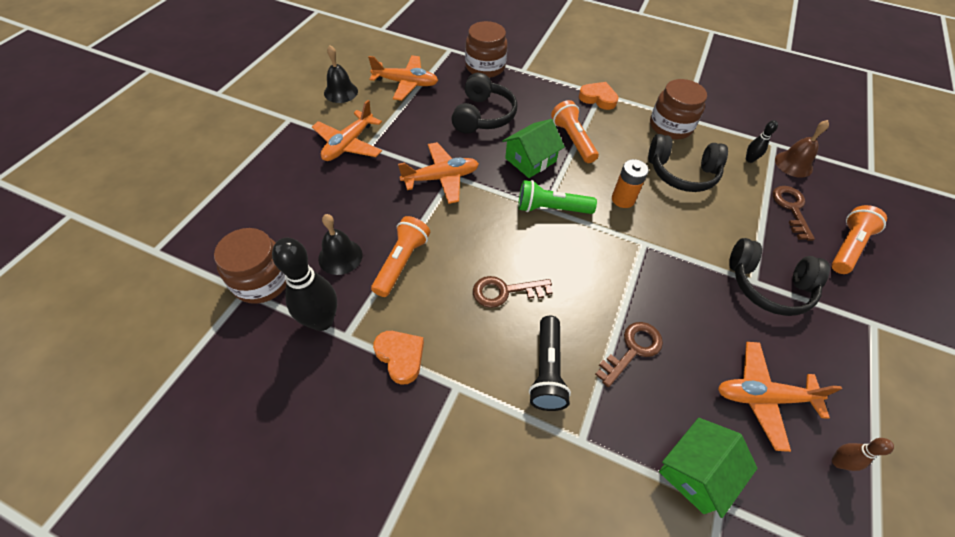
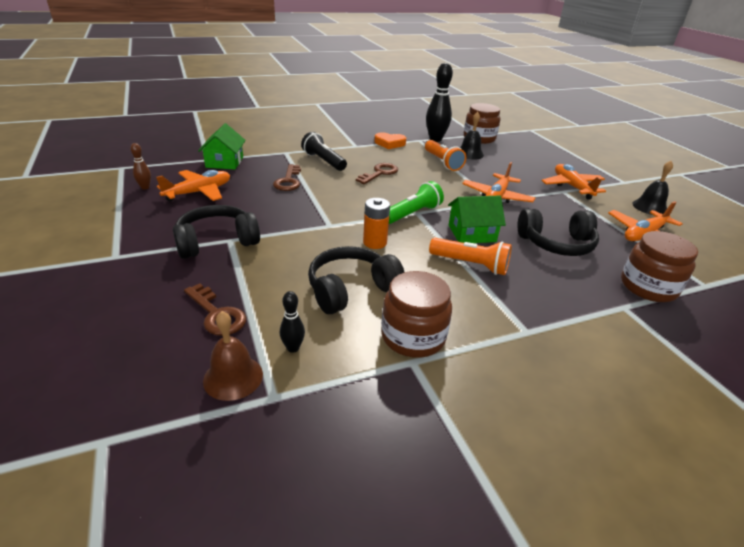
camera: 135 degrees right, 20 degrees down
(483, 116) = (556, 244): black headphones -> black headphones turned 60 degrees counterclockwise
(530, 160) = (472, 233): green house -> green house turned 75 degrees clockwise
(598, 98) = (518, 322): orange heart -> none
(847, 247) = (142, 306): orange flashlight -> none

